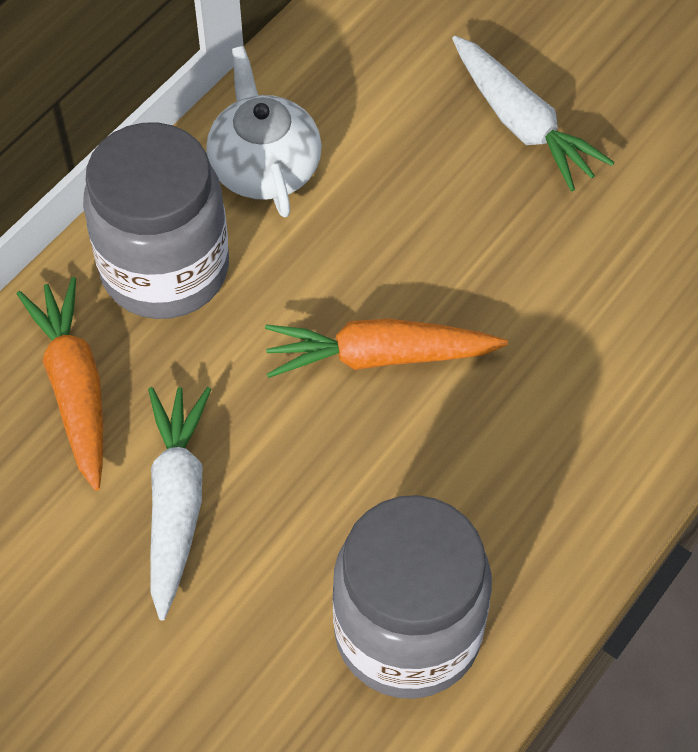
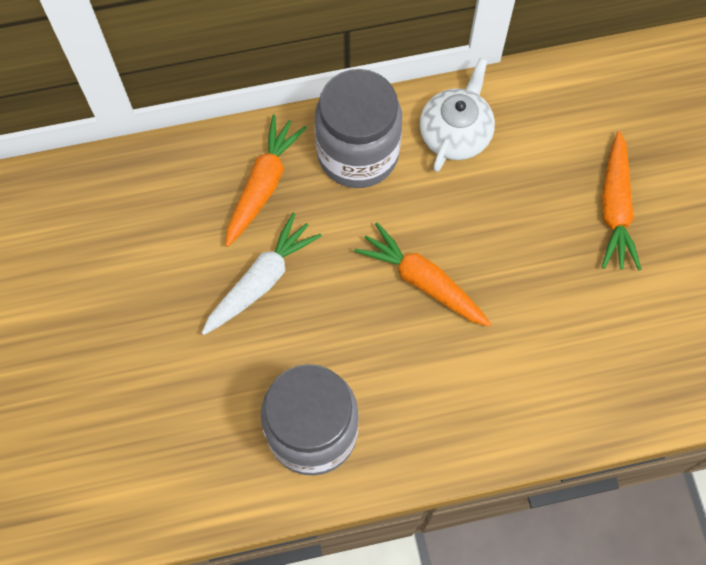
camera: 40 degrees right, 10 degrees up
(522, 124) = (615, 209): white carrot -> orange carrot

